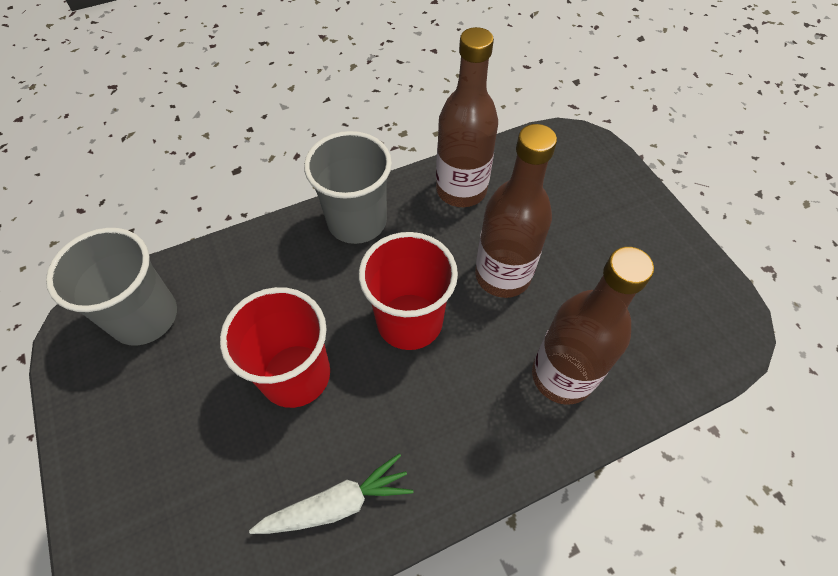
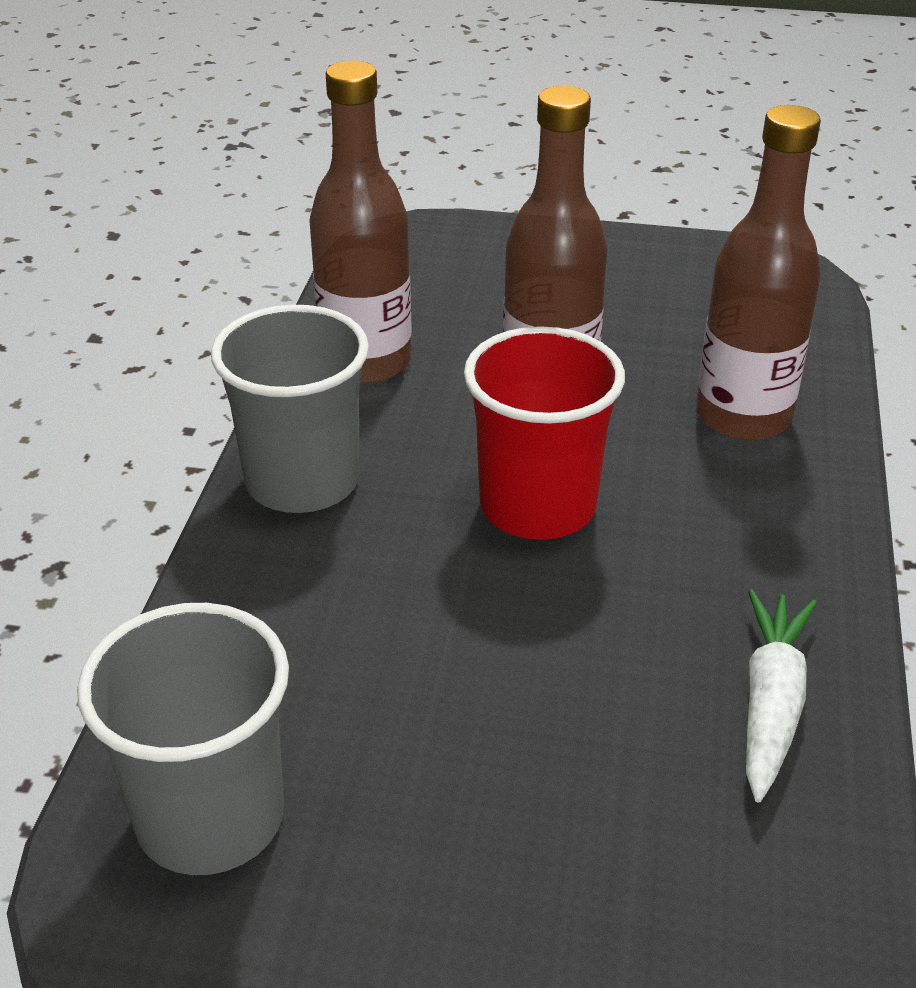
camera: 55 degrees left, 20 degrees down
(295, 375) = (518, 663): red cup -> none

